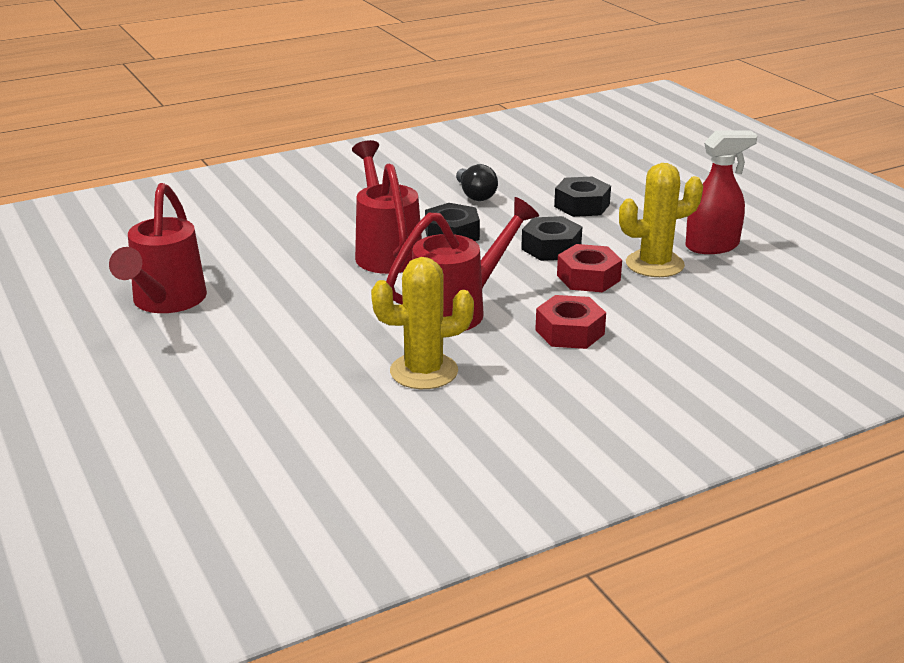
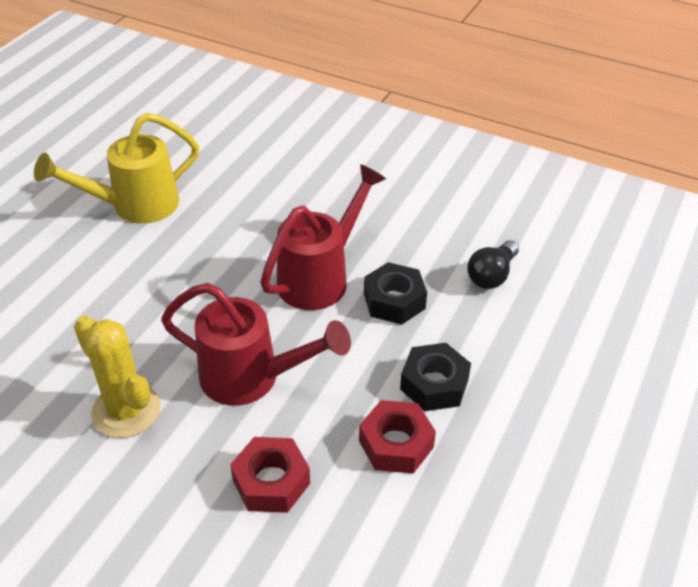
camera: 55 degrees right, 15 degrees up
(165, 302) = (134, 206): red watering can -> yellow watering can
(582, 205) = (553, 363): black nut -> none
(654, 264) = (476, 487): yellow cactus -> none
(712, 246) = (572, 522): red spray bottle -> none

